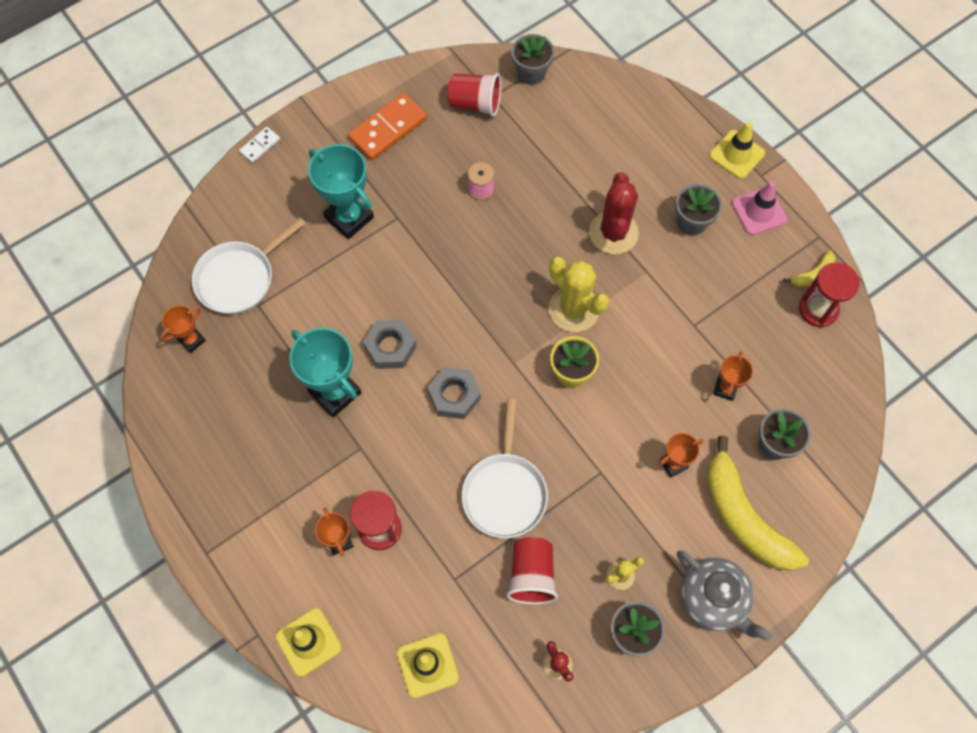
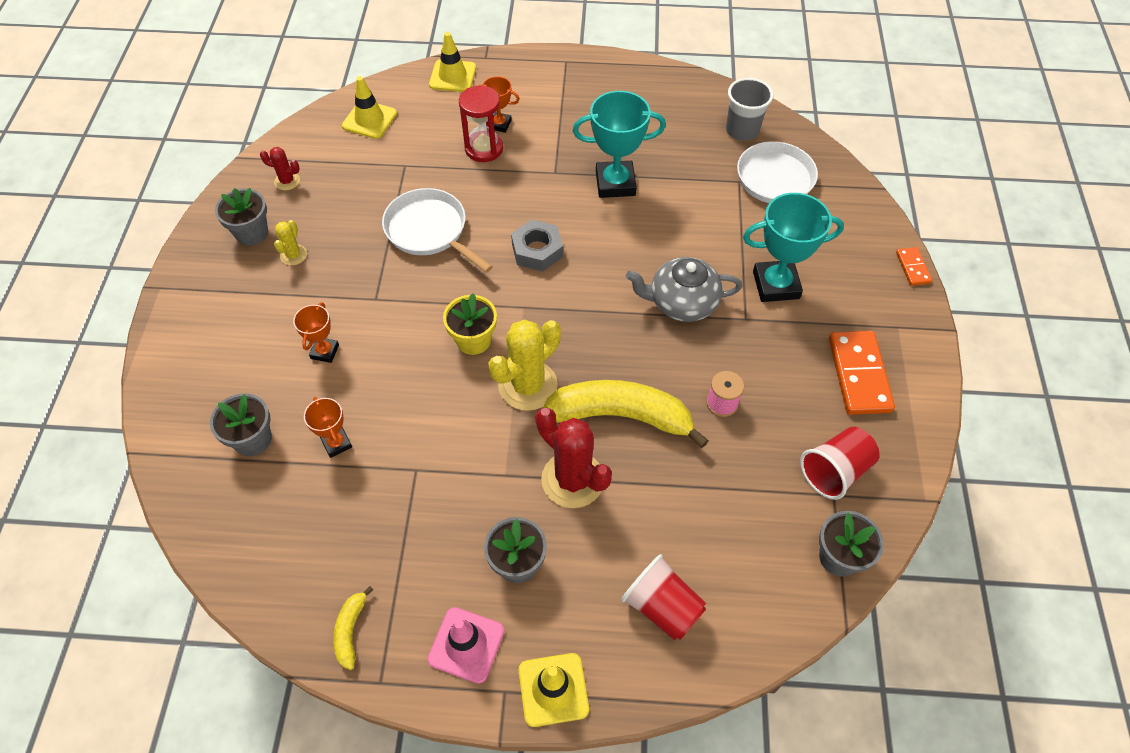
camera: 130 degrees right, 10 degrees down
(192, 340) = (742, 130): orange trophy -> grey cup
(260, 146) = (913, 268): white domino -> orange domino
(390, 347) = (620, 238): grey nut -> none
(531, 575) = (356, 206): red cup -> red cup (662, 607)
(574, 309) = (528, 385): yellow cactus -> yellow cactus turned 45 degrees counterclockwise
(713, 599) = (209, 297): grey teapot -> grey teapot (682, 303)
(744, 517) = (232, 365): yellow banana -> yellow banana (620, 416)
(818, 309) = (314, 598): red hourglass -> none

